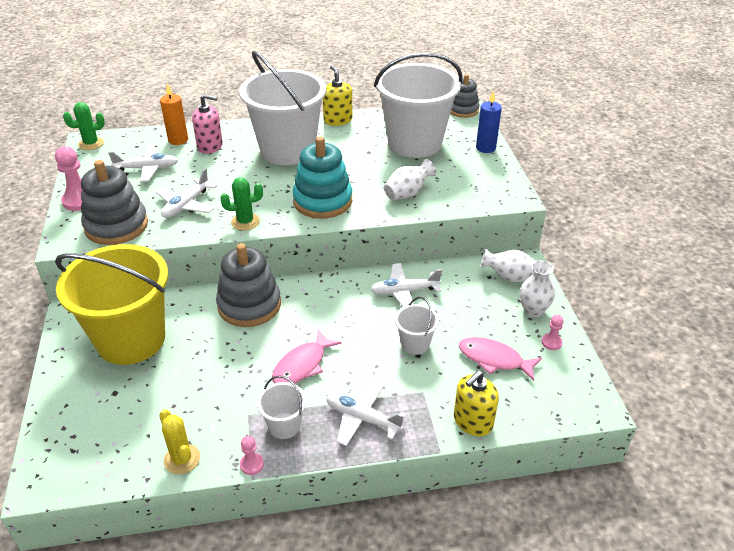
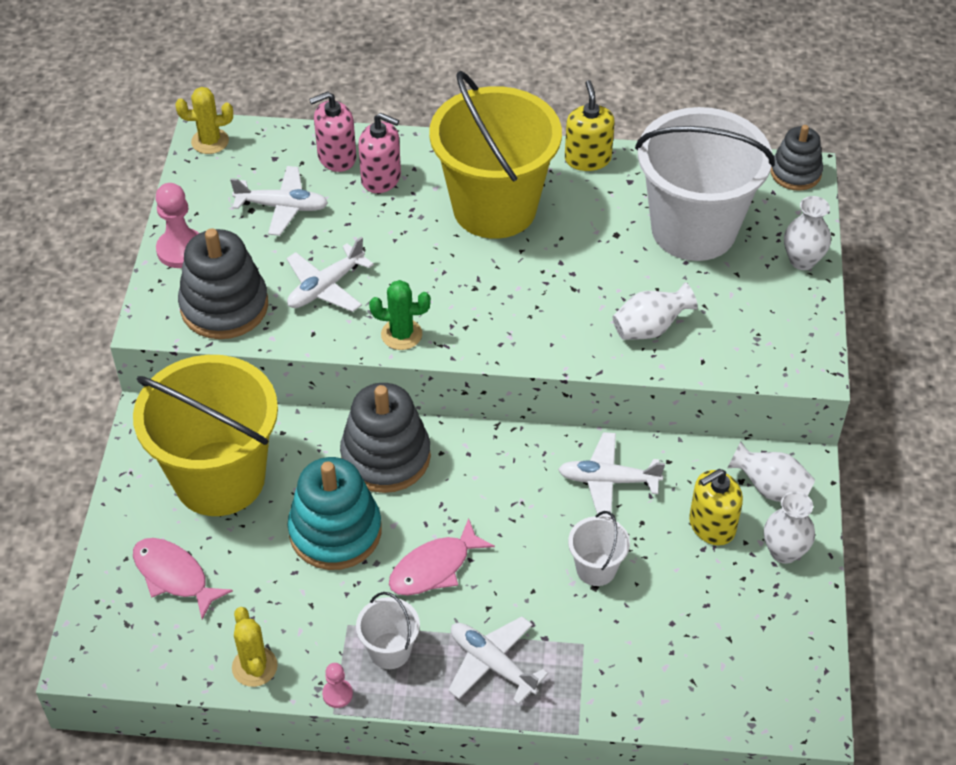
camera: 15 degrees right, 10 degrees up
(91, 144) = (210, 141): green cactus -> yellow cactus
(178, 140) = (336, 157): orange candle -> pink soap dispenser
(287, 150) = (494, 208): white bucket -> yellow bucket
(322, 201) = (520, 318): turquoise stacking toy -> turquoise stacking toy (335, 531)
(472, 421) = (635, 702): yellow soap dispenser -> yellow soap dispenser (711, 525)
(485, 148) = (802, 260): blue candle -> white vase
(494, 359) = (697, 617): pink fish -> pink fish (174, 576)
(551, 342) = (789, 609): pink pawn -> none

